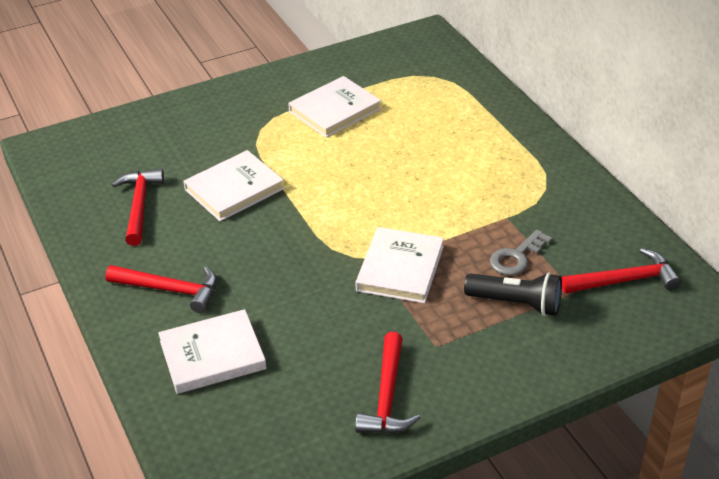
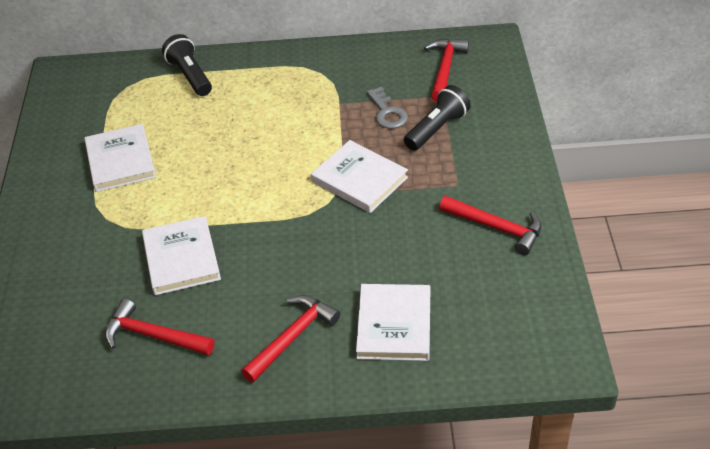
camera: 65 degrees left, 5 degrees up
(476, 107) = (190, 76): none -> black flashlight

